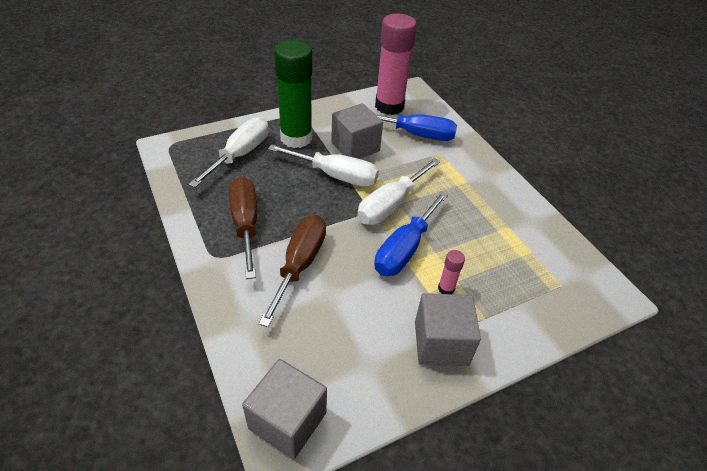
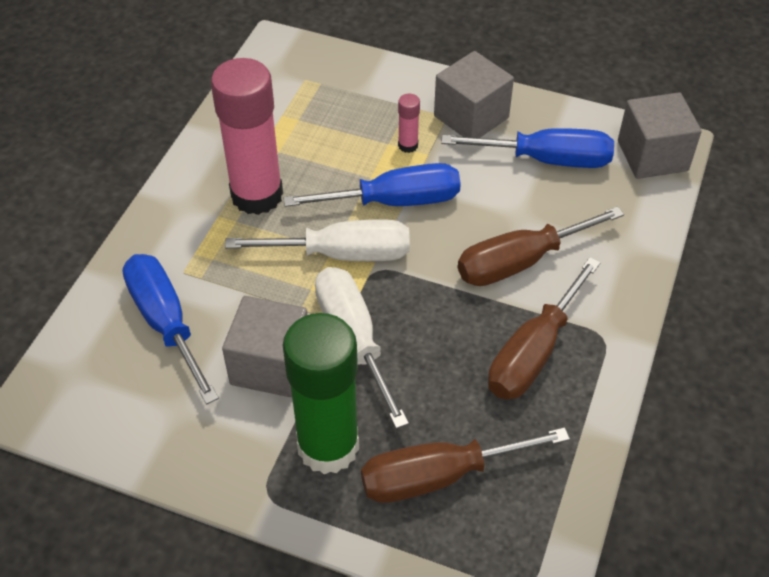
camera: 130 degrees left, 5 degrees up
(240, 154) = (438, 476): white screwdriver -> brown screwdriver
(356, 349) = (547, 160): none -> blue screwdriver
(389, 106) = (118, 401): pink glue stick -> pink glue stick (257, 195)

